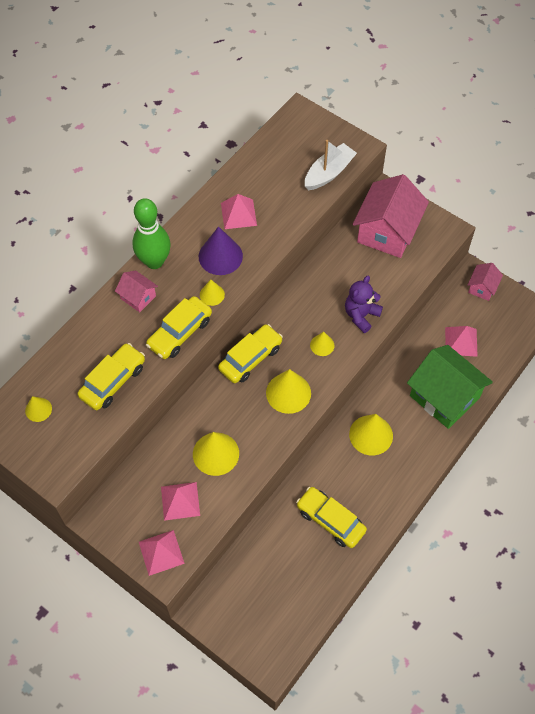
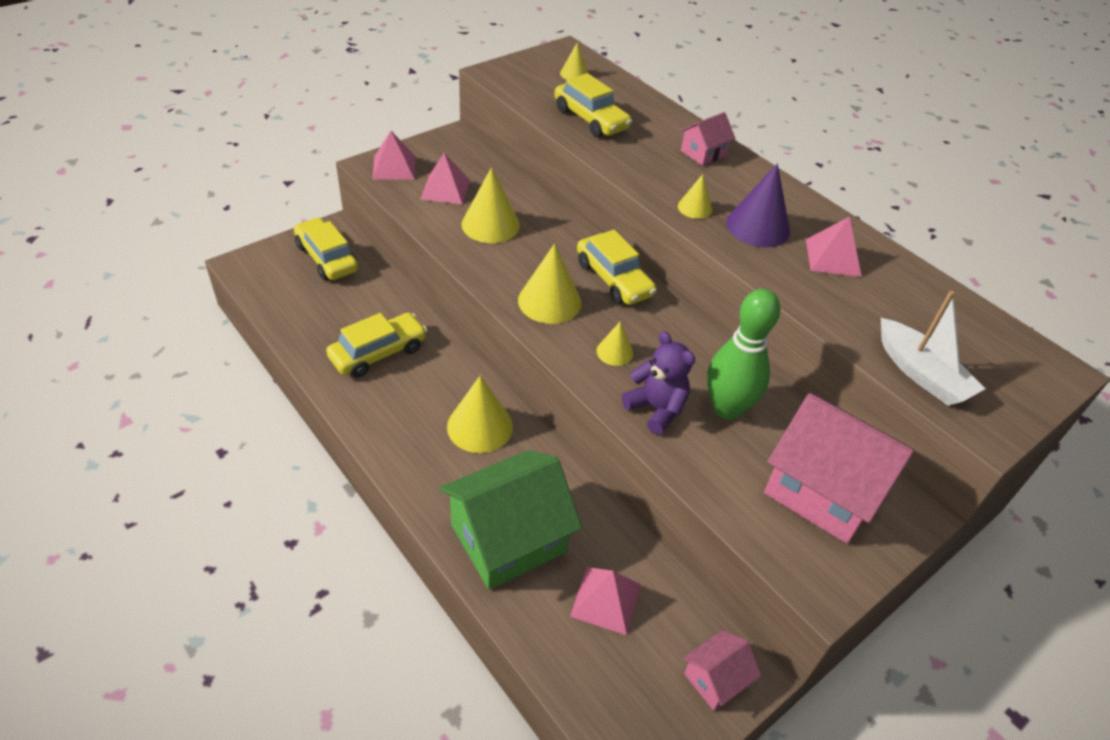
camera: 100 degrees right, 15 degrees down
(154, 261) = (756, 173): green bowling pin -> green bowling pin (727, 408)
(180, 333) = (642, 173): yellow car -> yellow car (327, 258)
(482, 288) = (715, 679): pink house -> pink house turned 75 degrees counterclockwise

